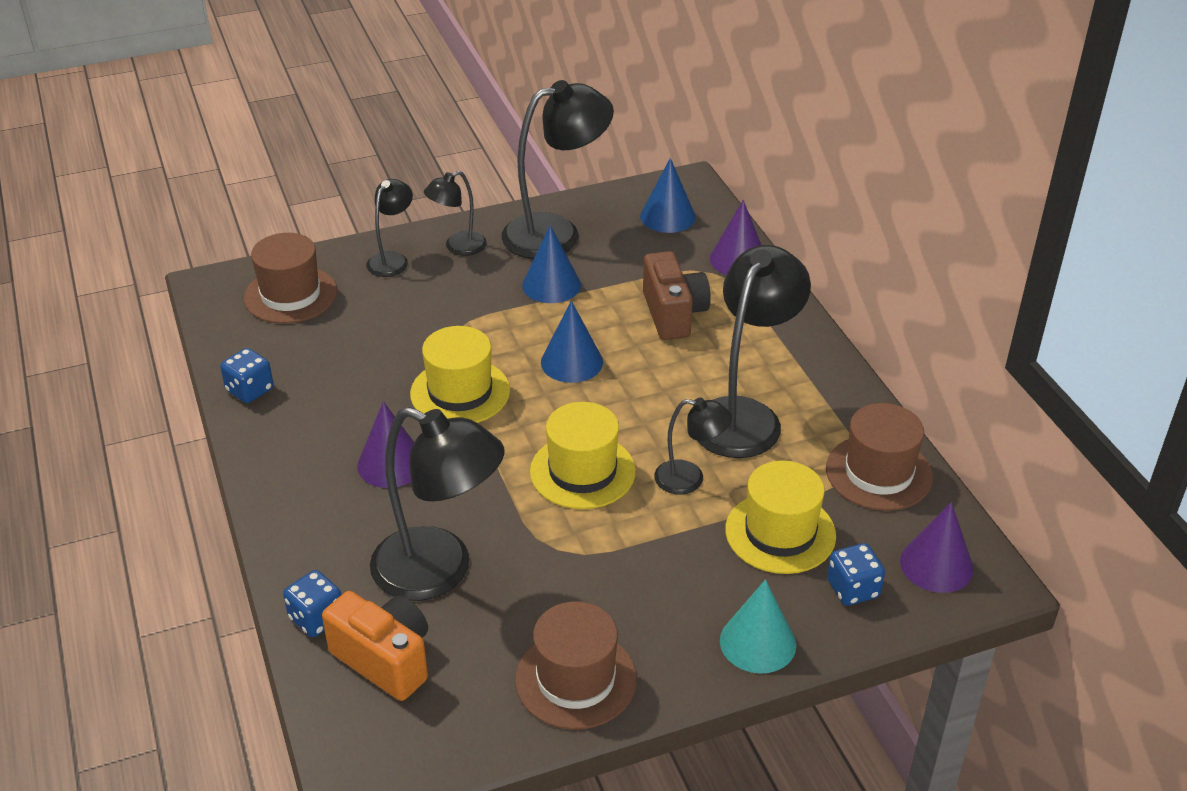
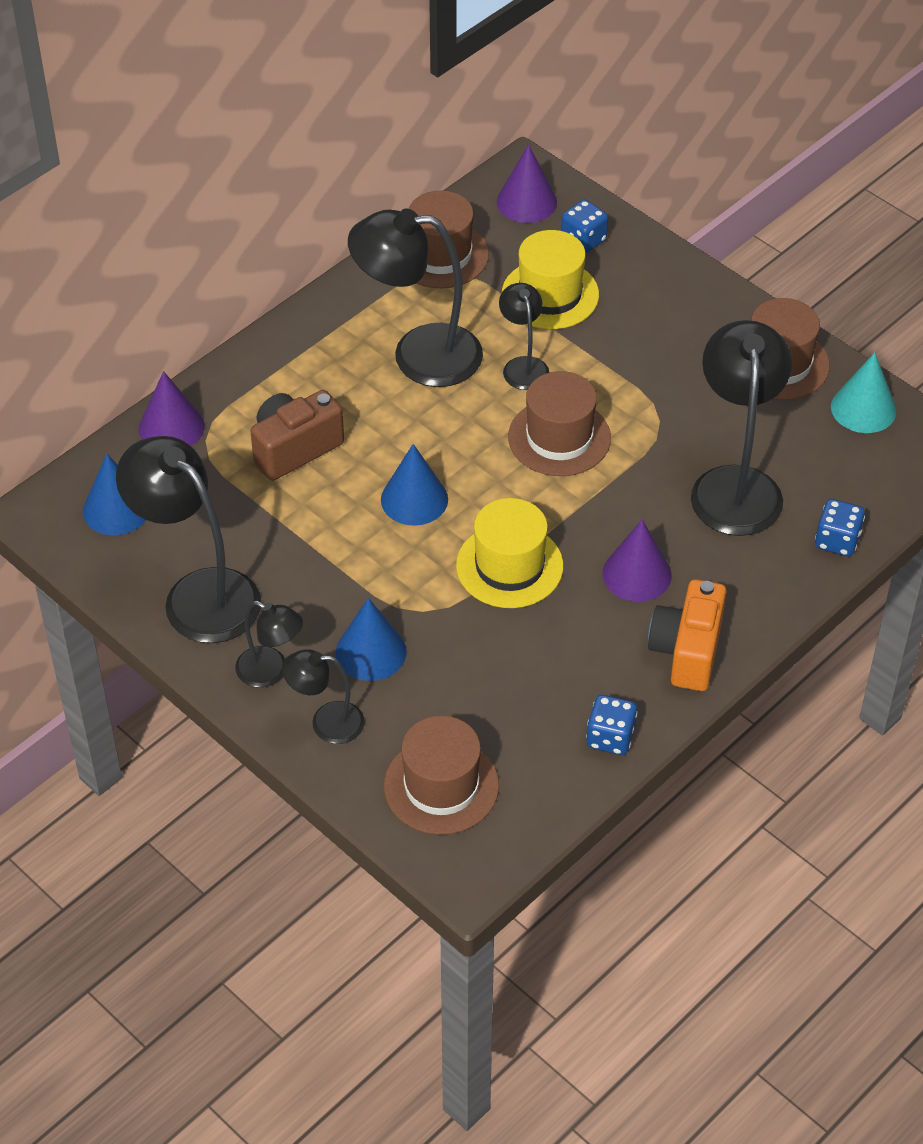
camera: 115 degrees left, 10 degrees up
(385, 659) = (843, 479): orange camera -> orange camera (687, 651)
(551, 285) = (297, 562): blue cone -> blue cone (371, 652)
(582, 471) = (559, 437): yellow hat -> brown hat
(758, 642) = (673, 277): turquoise cone -> turquoise cone (863, 408)

